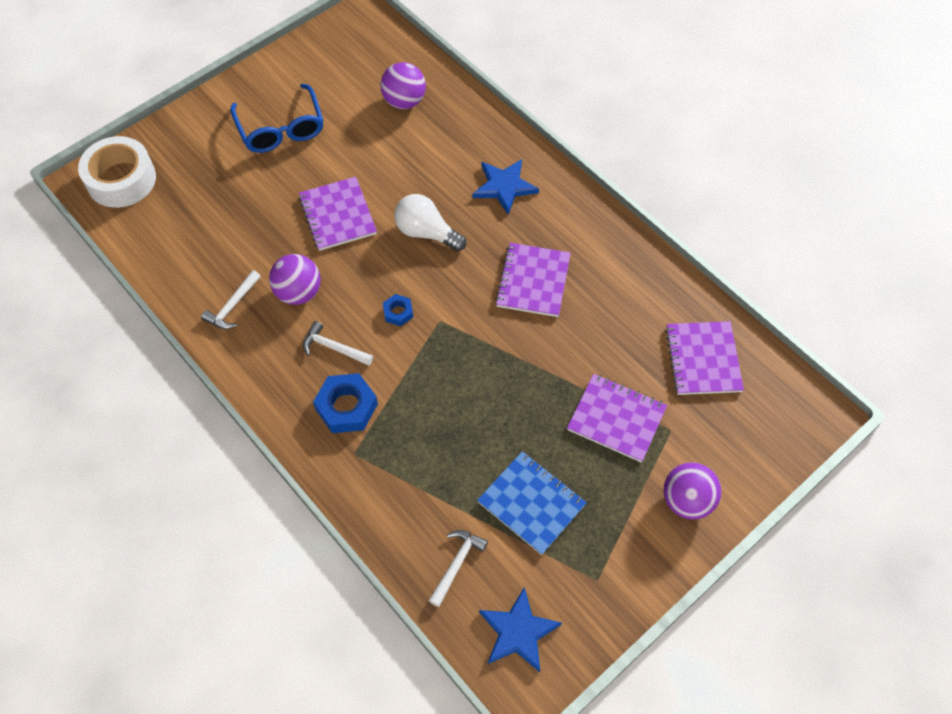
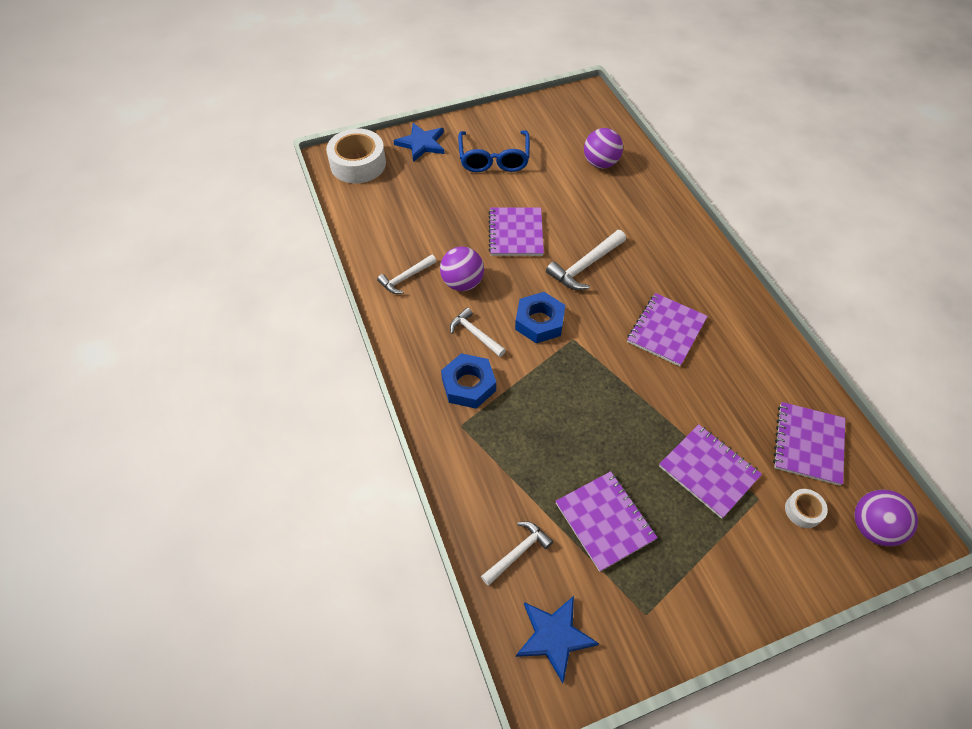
camera: 20 degrees right, 5 degrees down
(398, 312) = (539, 322): blue nut -> blue nut, size x1.84
(426, 232) = (585, 266): white light bulb -> white hammer
(504, 187) = (664, 248): blue star -> blue star (421, 144)
(531, 503) = (605, 521): blue notebook -> purple notebook
(687, 500) = (757, 569): purple ball -> purple ball (872, 527)
(714, 428) = (803, 510): none -> white tape

